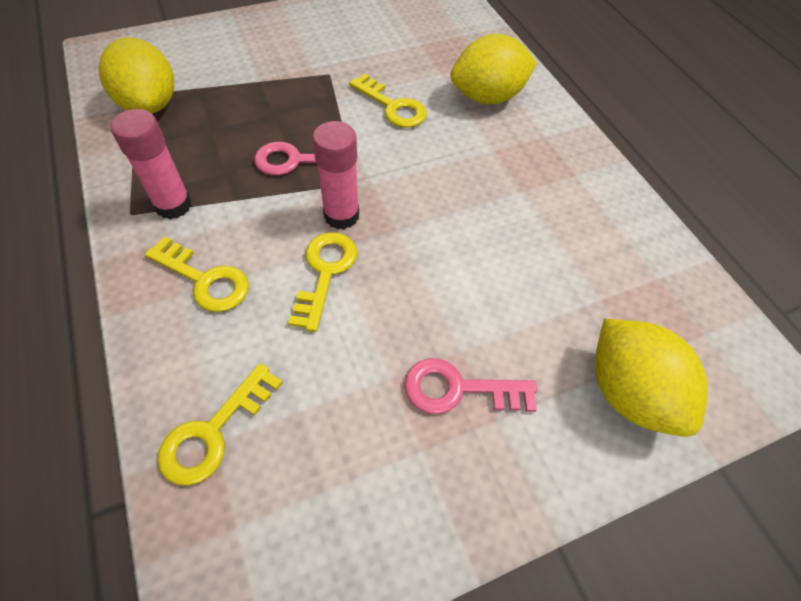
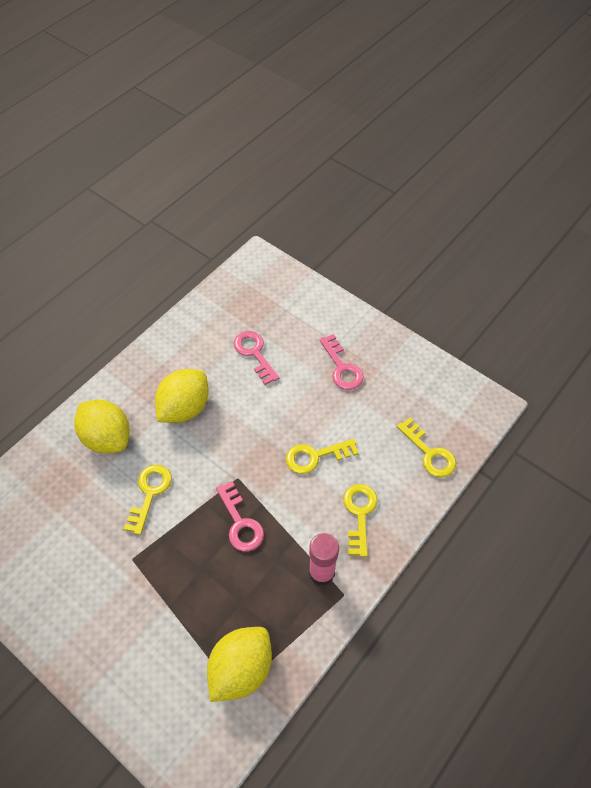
camera: 115 degrees left, 0 degrees up
(214, 431) = (429, 453): yellow key -> yellow key turned 45 degrees clockwise
(341, 215) = (270, 471): pink glue stick -> none
(547, 280) = (254, 354): none -> pink key
(628, 392) = (300, 305): yellow lemon -> yellow lemon (184, 408)

